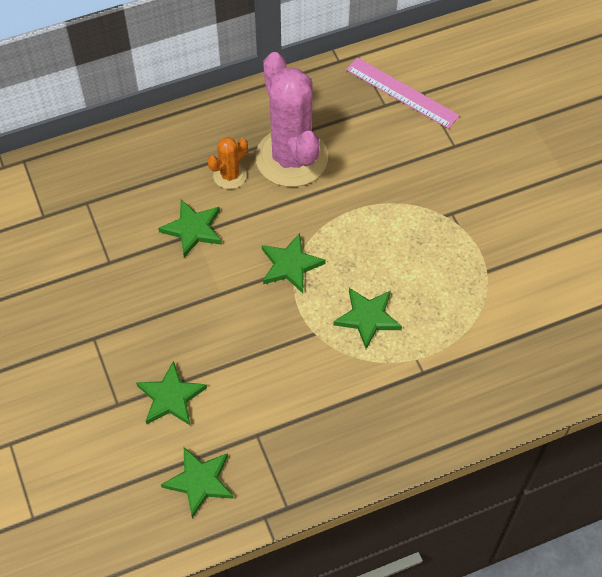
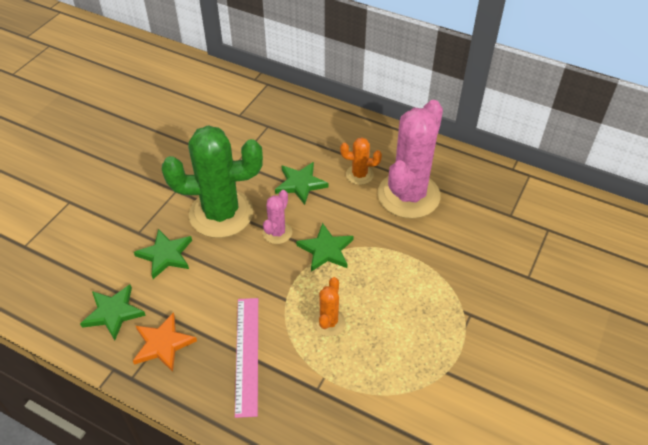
camera: 50 degrees right, 10 degrees down
(164, 318) = (221, 213): none -> green cactus
(233, 288) = (277, 232): none -> pink cactus
(274, 460) = (163, 344): none -> orange star
(368, 318) = (328, 322): green star -> orange cactus
(402, 92) = (532, 217): pink ruler -> pink ruler (247, 354)

